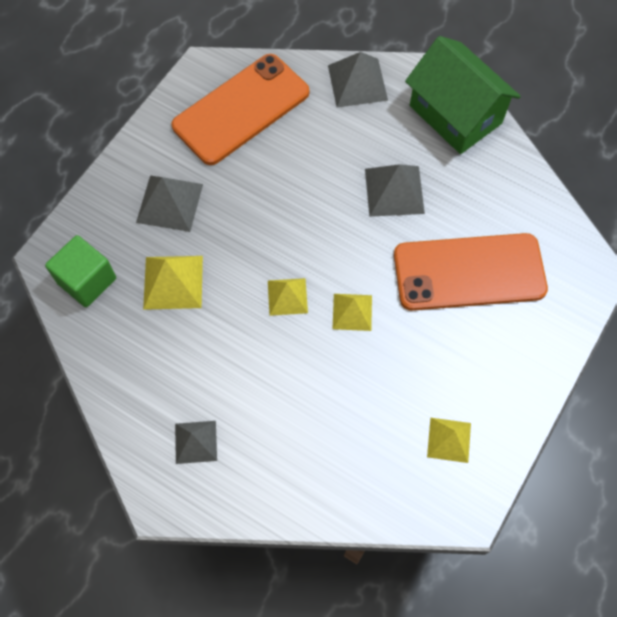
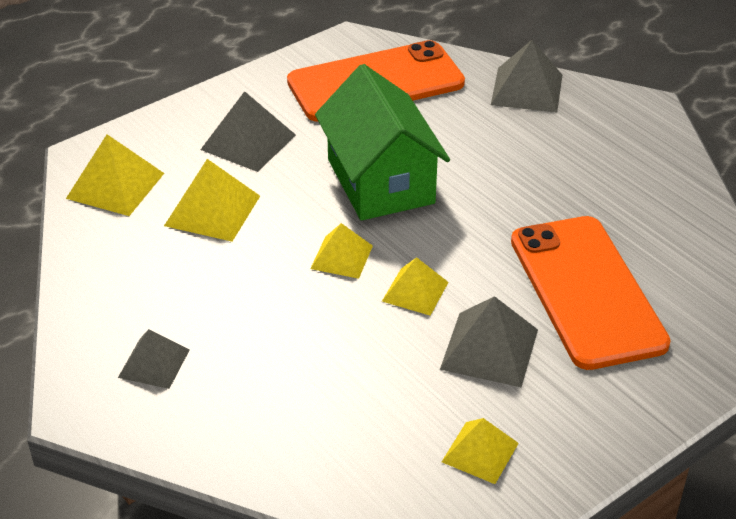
camera: 20 degrees right, 25 degrees down
(87, 280) = (115, 185): green cube -> yellow pyramid
(394, 191) = (525, 193): grey pyramid -> grey pyramid (489, 349)
(455, 114) = (637, 142): green house -> green house (380, 181)
(469, 272) = (587, 291): orange phone -> orange phone turned 60 degrees clockwise

